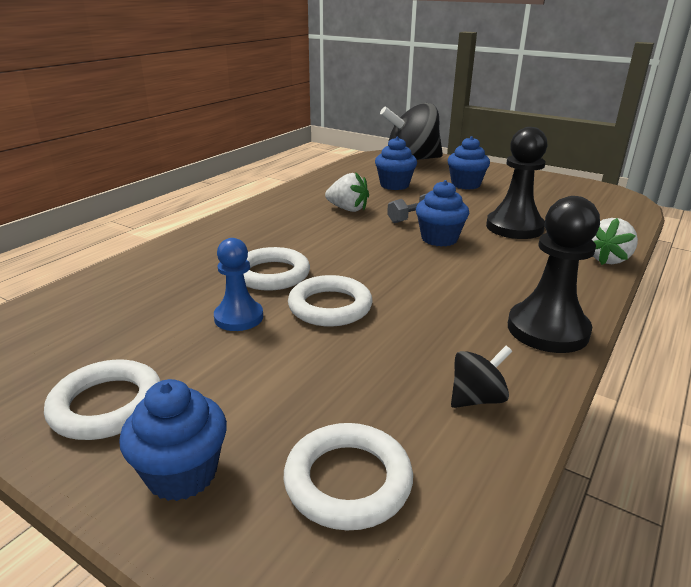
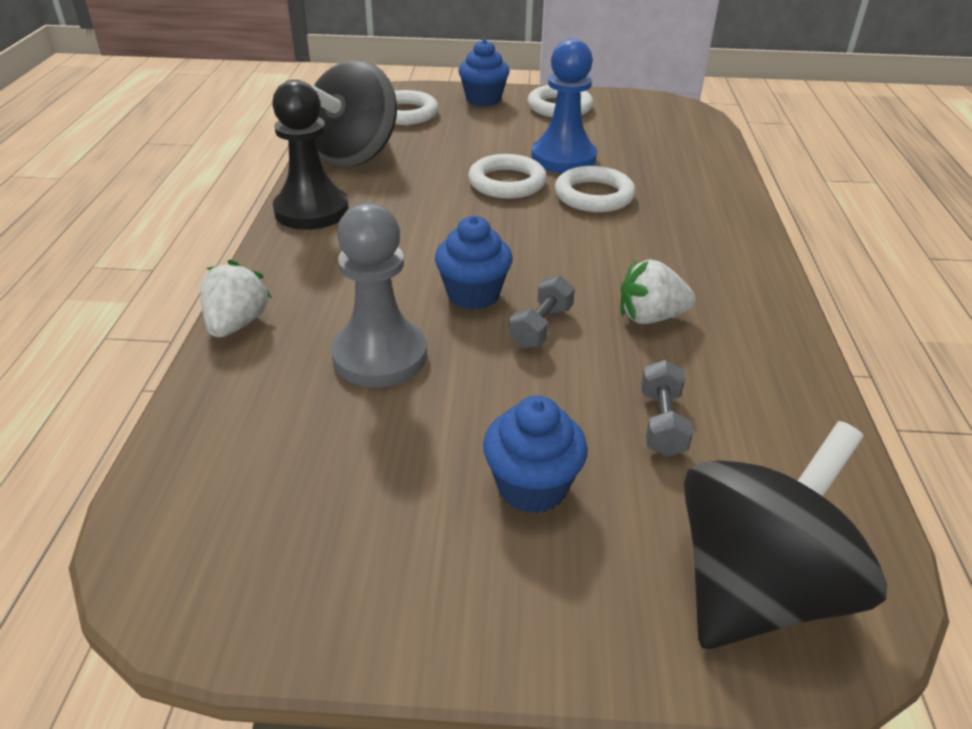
camera: 150 degrees right, 10 degrees up
(239, 317) = (563, 158): blue pawn -> blue pawn, size x1.58
(394, 185) = (662, 423): blue cupcake -> grey dumbbell
(477, 398) = (354, 155): black spinning top -> black spinning top, size x2.27
(514, 227) = (380, 356): black pawn -> grey pawn

